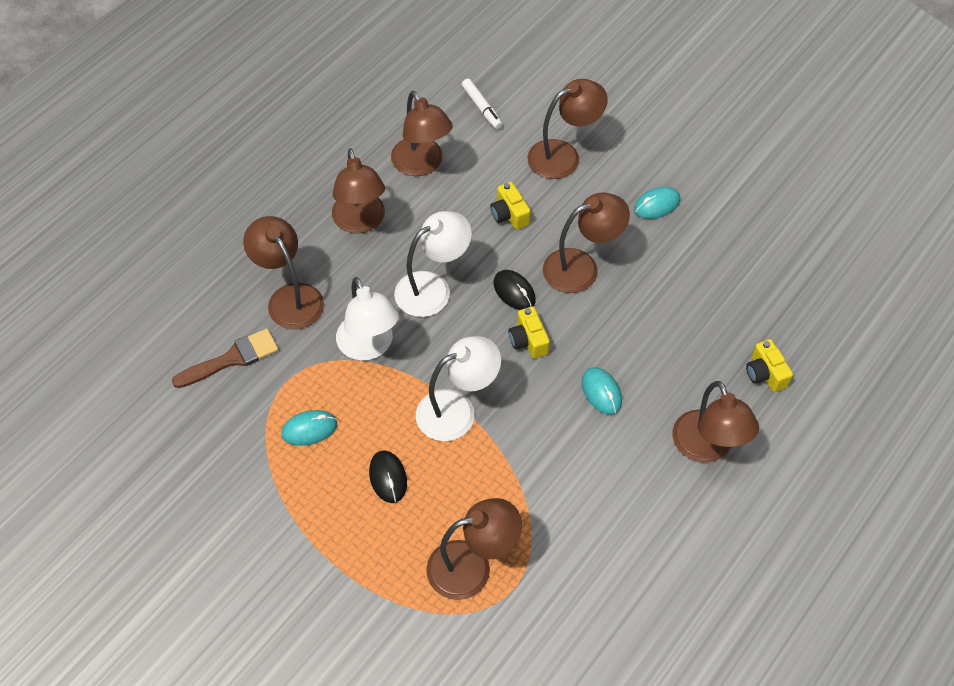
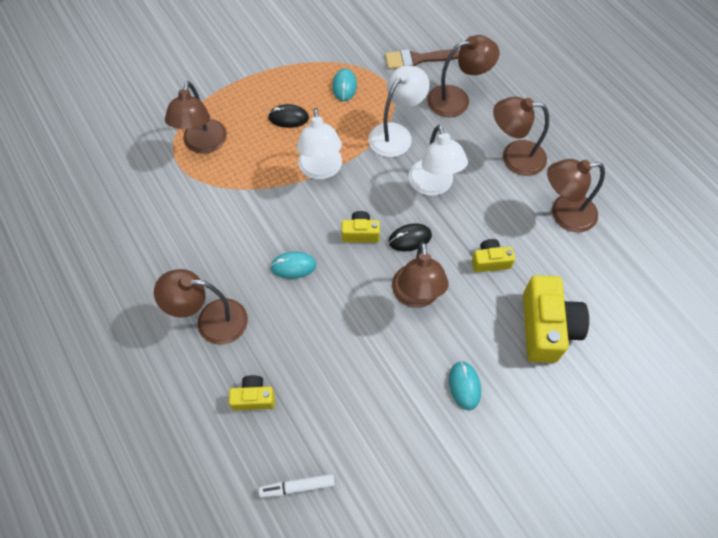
camera: 110 degrees right, 5 degrees up
(232, 359) = (417, 59): brown brush -> brown brush turned 90 degrees clockwise
(369, 347) = (396, 134): white lamp -> white lamp turned 135 degrees clockwise
(482, 108) = (622, 280): white marker -> white marker (297, 487)
(563, 155) = (546, 328): brown lamp -> yellow camera

